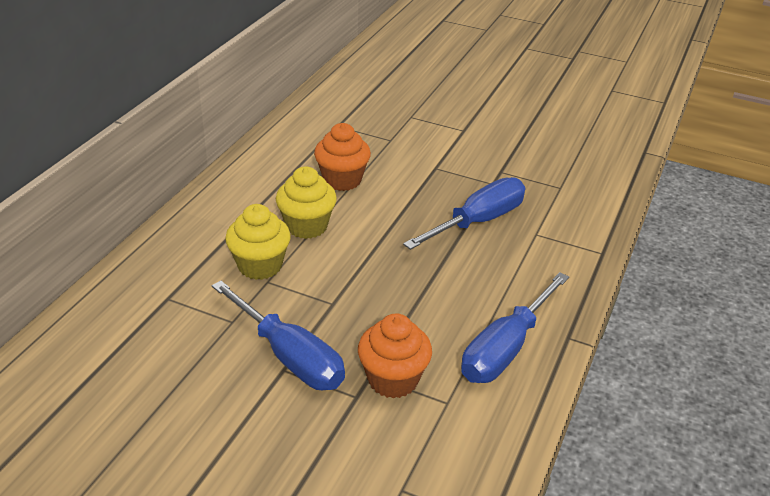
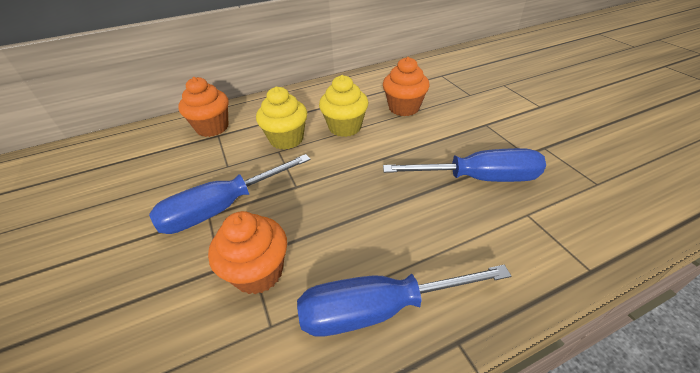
camera: 45 degrees right, 5 degrees up
(147, 293) = (212, 127): none -> orange cupcake
(289, 356) = (223, 208): blue screwdriver -> blue screwdriver turned 60 degrees clockwise

